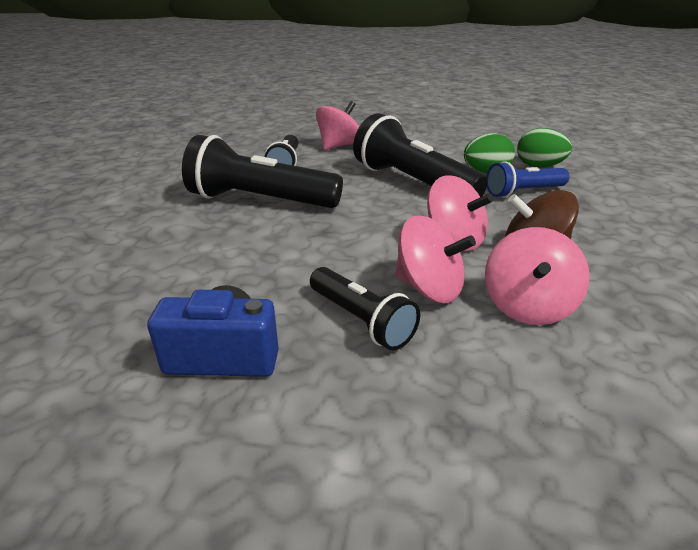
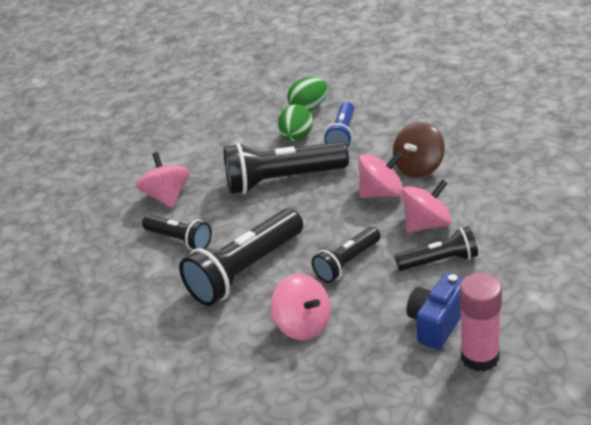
camera: 55 degrees left, 5 degrees up
(156, 428) = (479, 357): none -> pink glue stick
(309, 251) = (347, 263): none -> black flashlight
(527, 306) = (467, 194): pink spinning top -> pink spinning top (303, 325)

